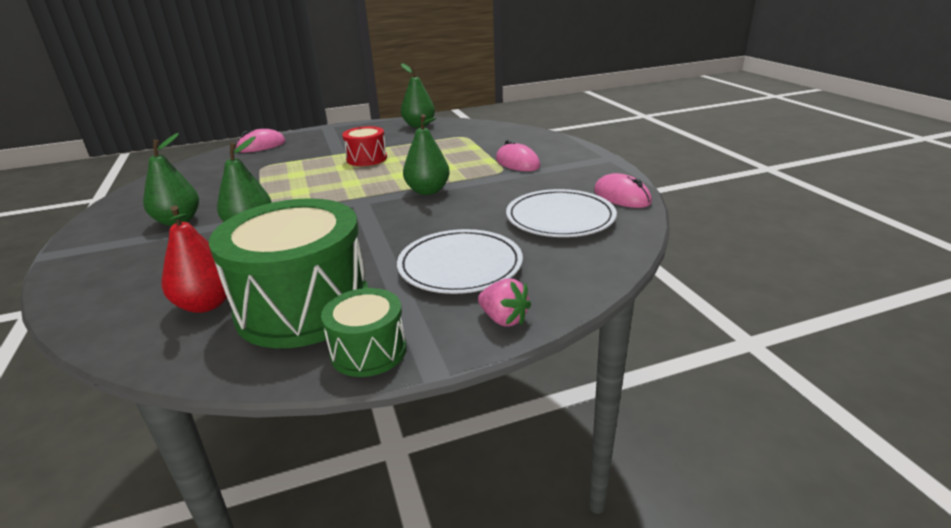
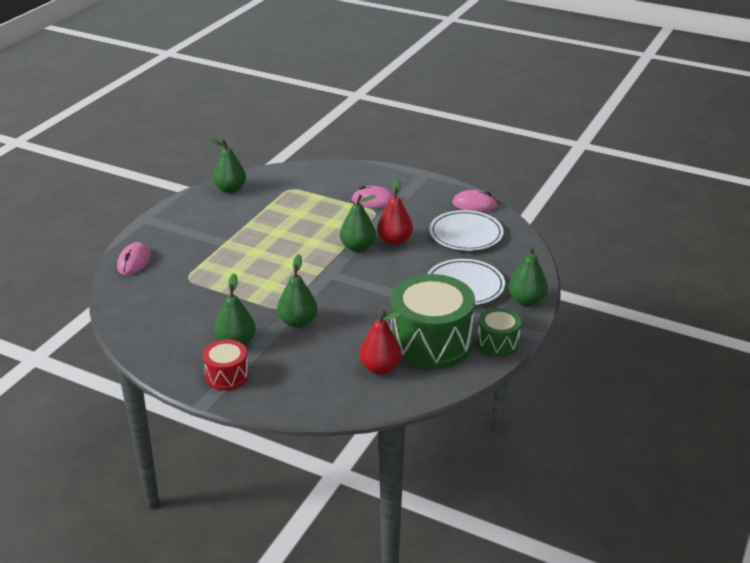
camera: 45 degrees left, 5 degrees up
(366, 159) = (258, 238): red drum -> red drum (227, 376)
(472, 198) = (394, 241): none -> red pear
(503, 319) = (526, 301): pink strawberry -> green pear

